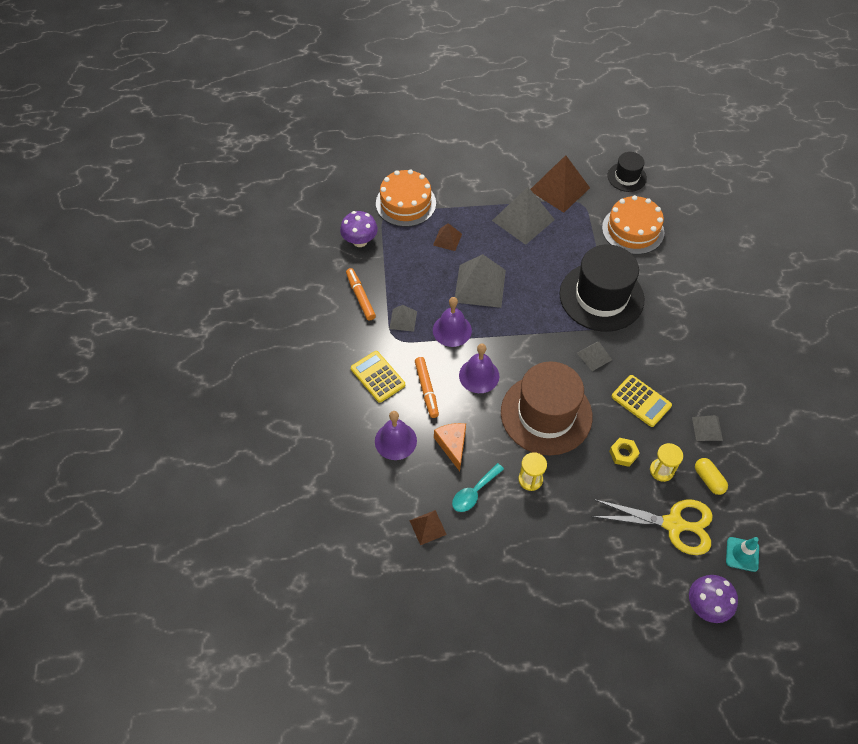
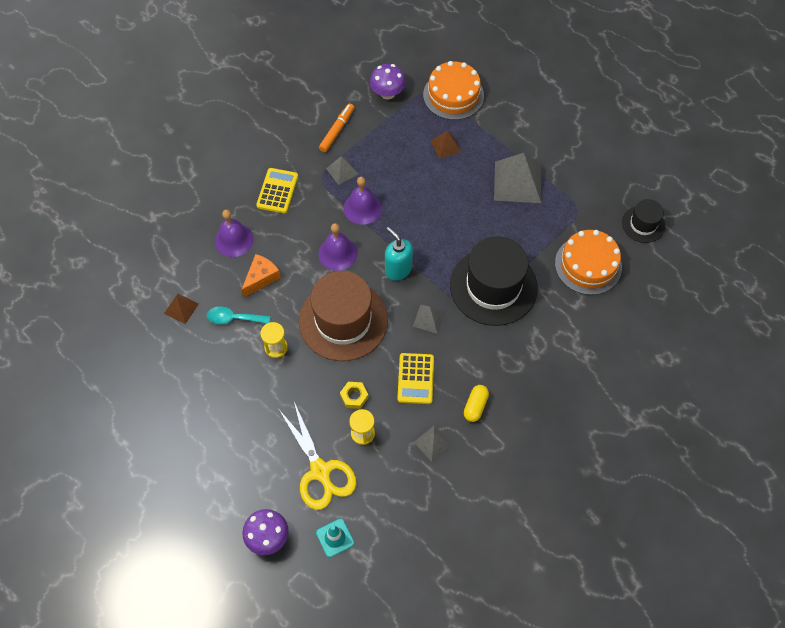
camera: 50 degrees right, 5 degrees up
(426, 389) = (294, 228): orange marker -> none
(480, 286) = (422, 197): grey pyramid -> none
(531, 345) = (398, 269): none -> turquoise soap dispenser
(559, 189) = (577, 185): brown pyramid -> none
(708, 480) = (383, 473): yellow capsule -> yellow capsule (475, 406)

